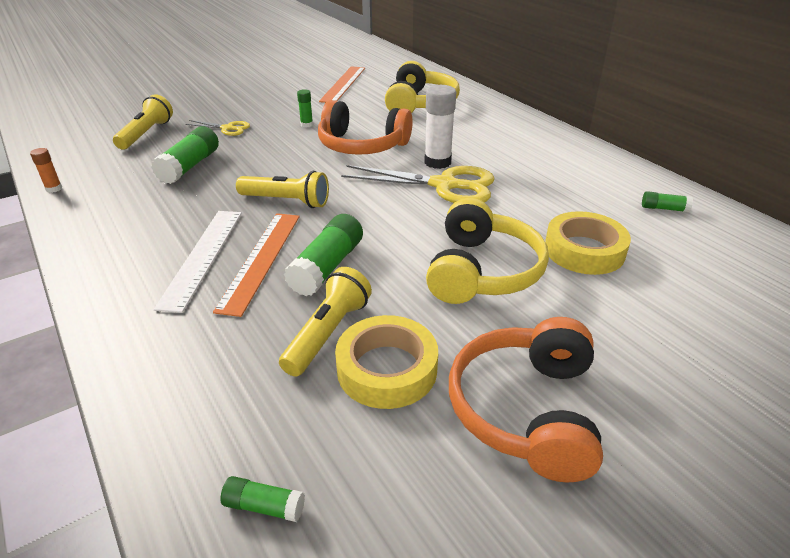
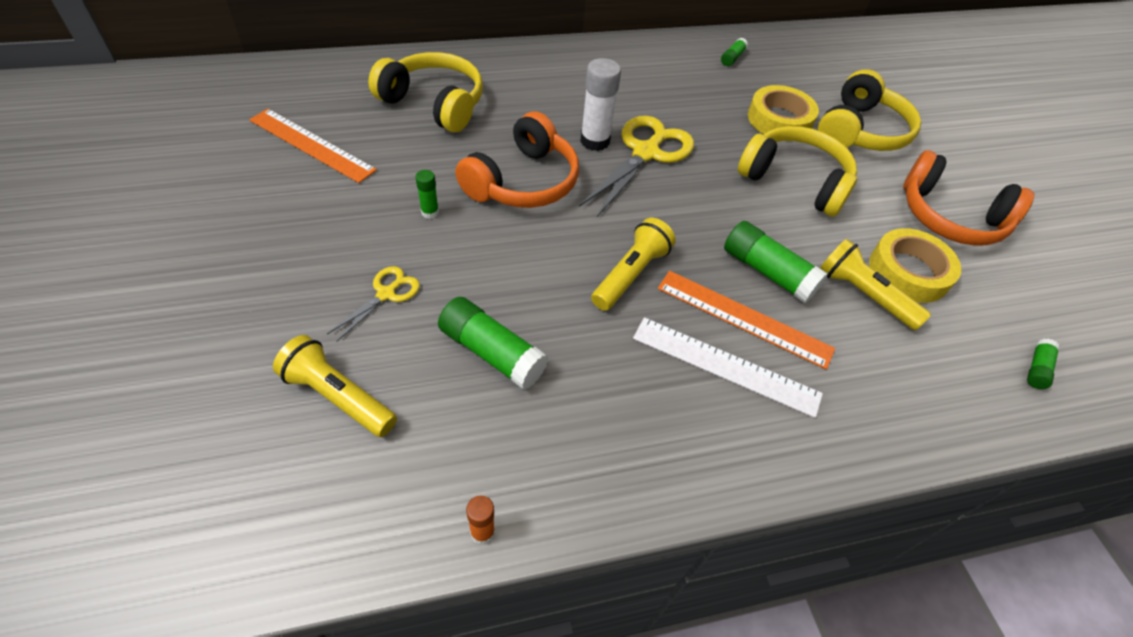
camera: 75 degrees left, 15 degrees up
(636, 314) = (860, 131): none -> yellow headphones

